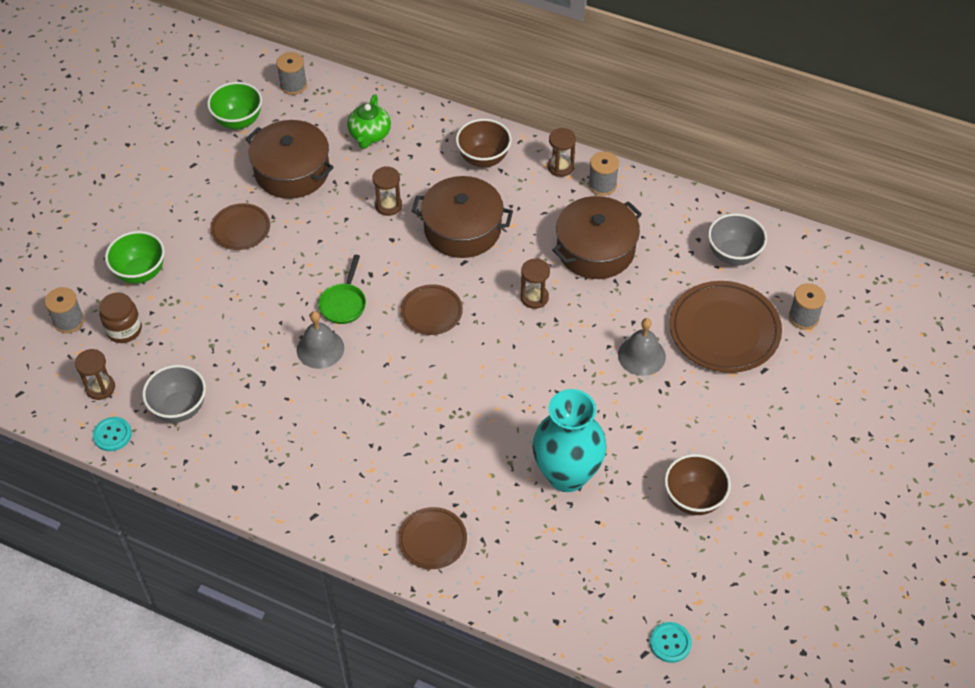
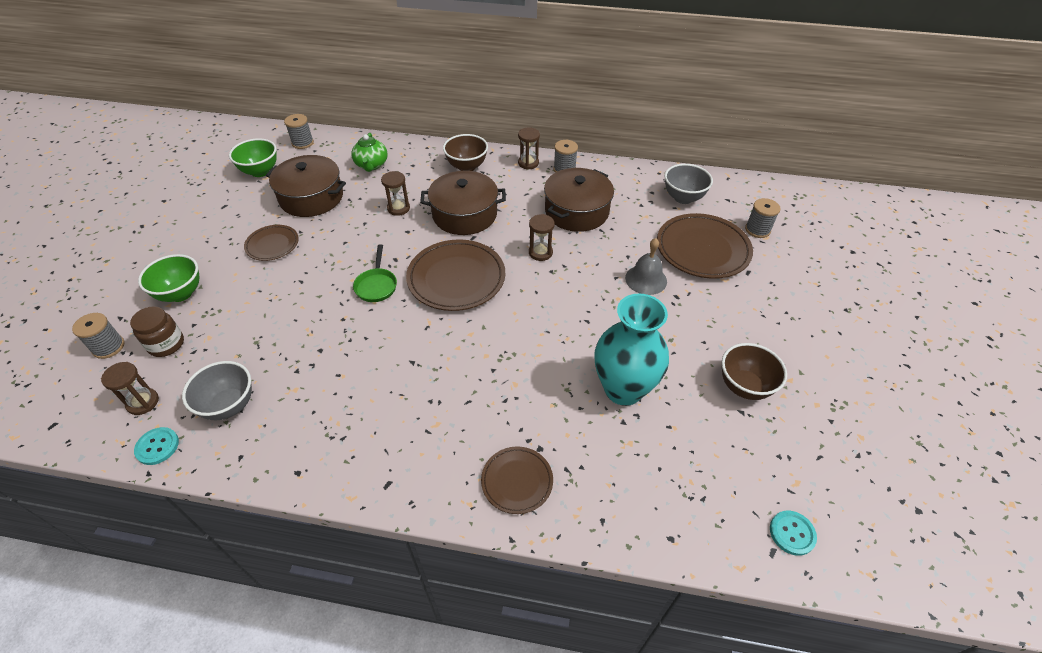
camera: 15 degrees left, 5 degrees down
(320, 348) = (362, 325): grey bell -> none
(431, 312) = (456, 278): brown plate -> brown plate, size x1.78

